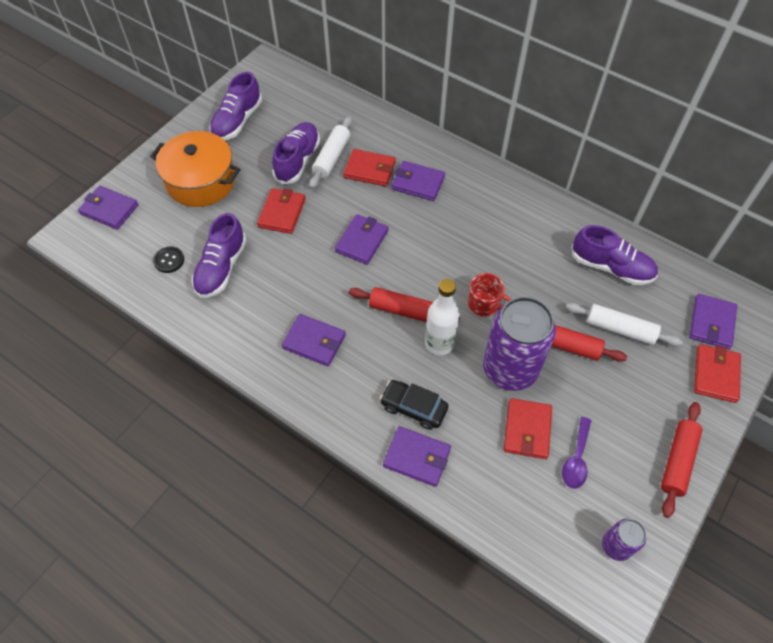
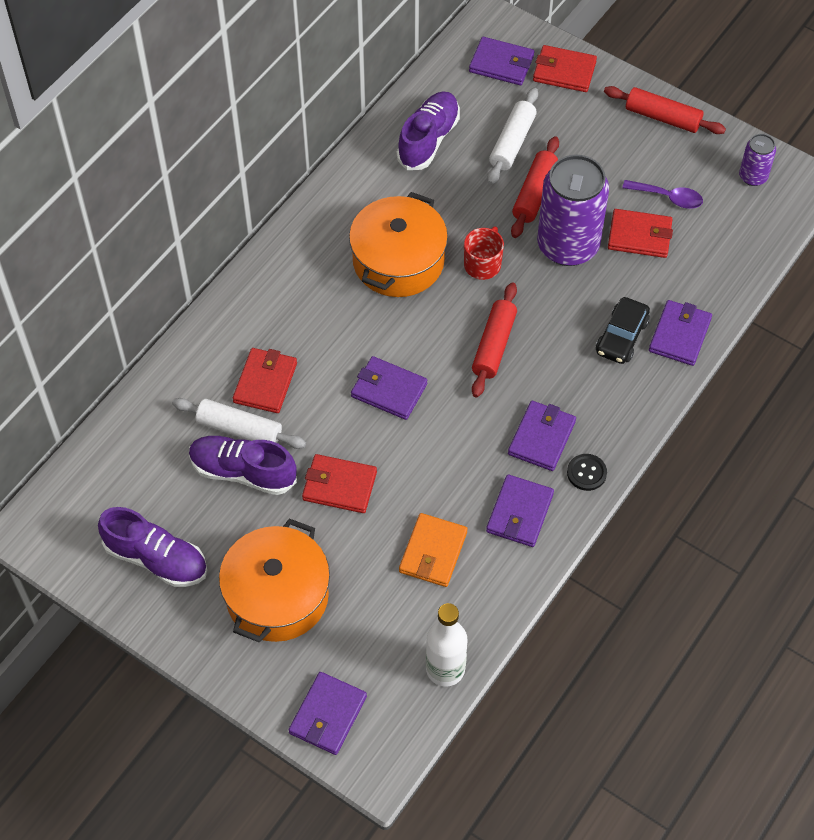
camera: 90 degrees left, 0 degrees up
(169, 260) = (421, 619): black button -> black button (586, 473)
(221, 268) = (433, 552): purple shoe -> orange wallet
(418, 183) = (291, 327): purple wallet -> purple wallet (519, 513)
(439, 343) = (537, 310): white bottle -> white bottle (445, 669)
(483, 247) = (398, 261): none -> orange pot

